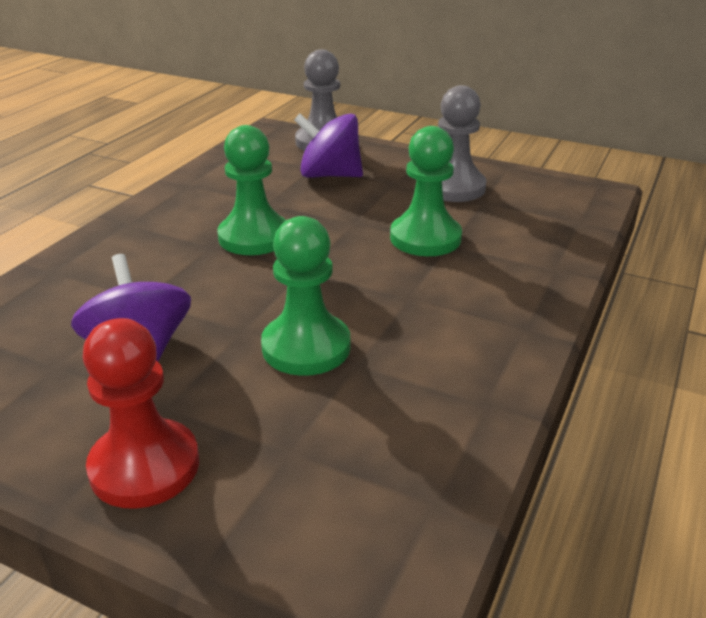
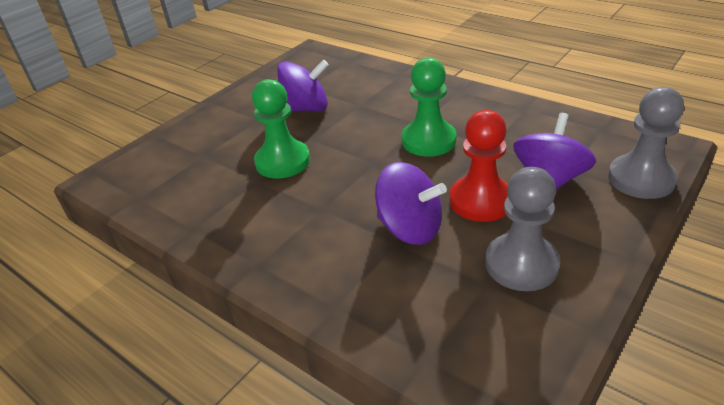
camera: 105 degrees right, 5 degrees up
(145, 466) = (218, 117): red pawn -> red pawn (481, 201)
(425, 238) = (410, 228): green pawn -> purple spinning top

